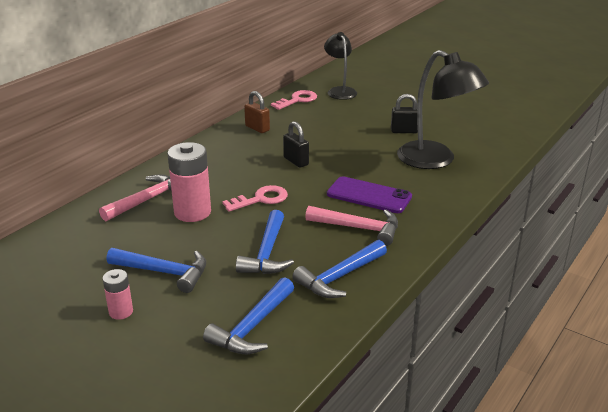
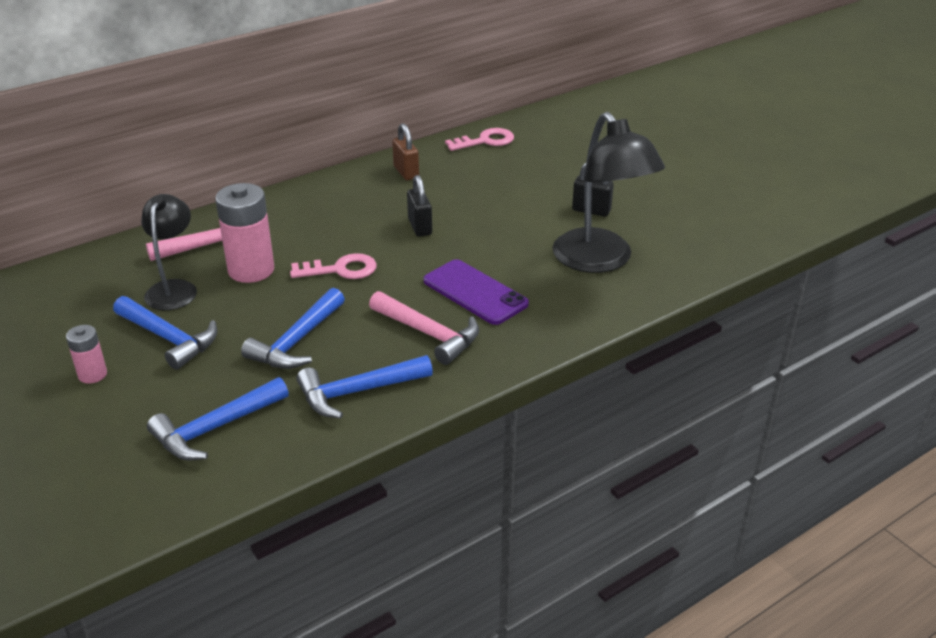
camera: 20 degrees right, 5 degrees up
(340, 91) = (550, 137): black lamp -> black lamp (174, 288)

